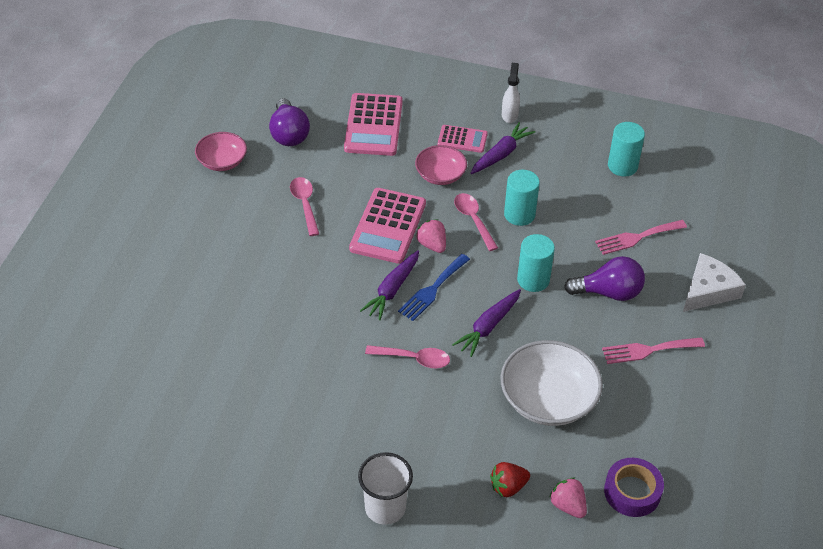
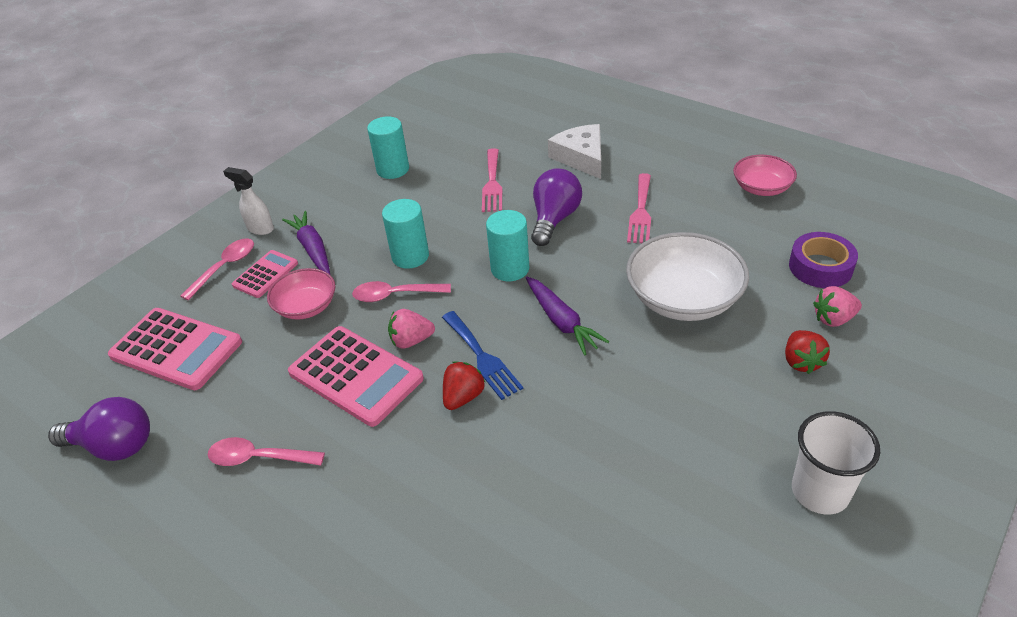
camera: 65 degrees left, 5 degrees down
(222, 161) = (96, 548): pink bowl -> pink bowl (761, 188)
(392, 290) = (463, 397): purple carrot -> red strawberry
(414, 359) = (584, 402): pink spoon -> pink spoon (225, 267)

